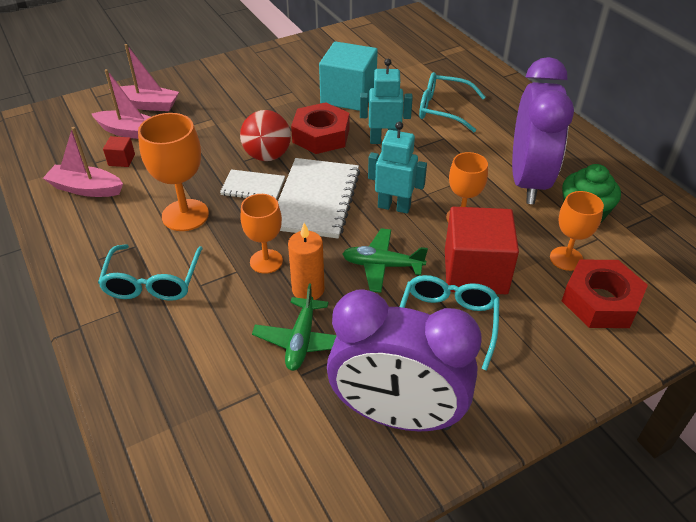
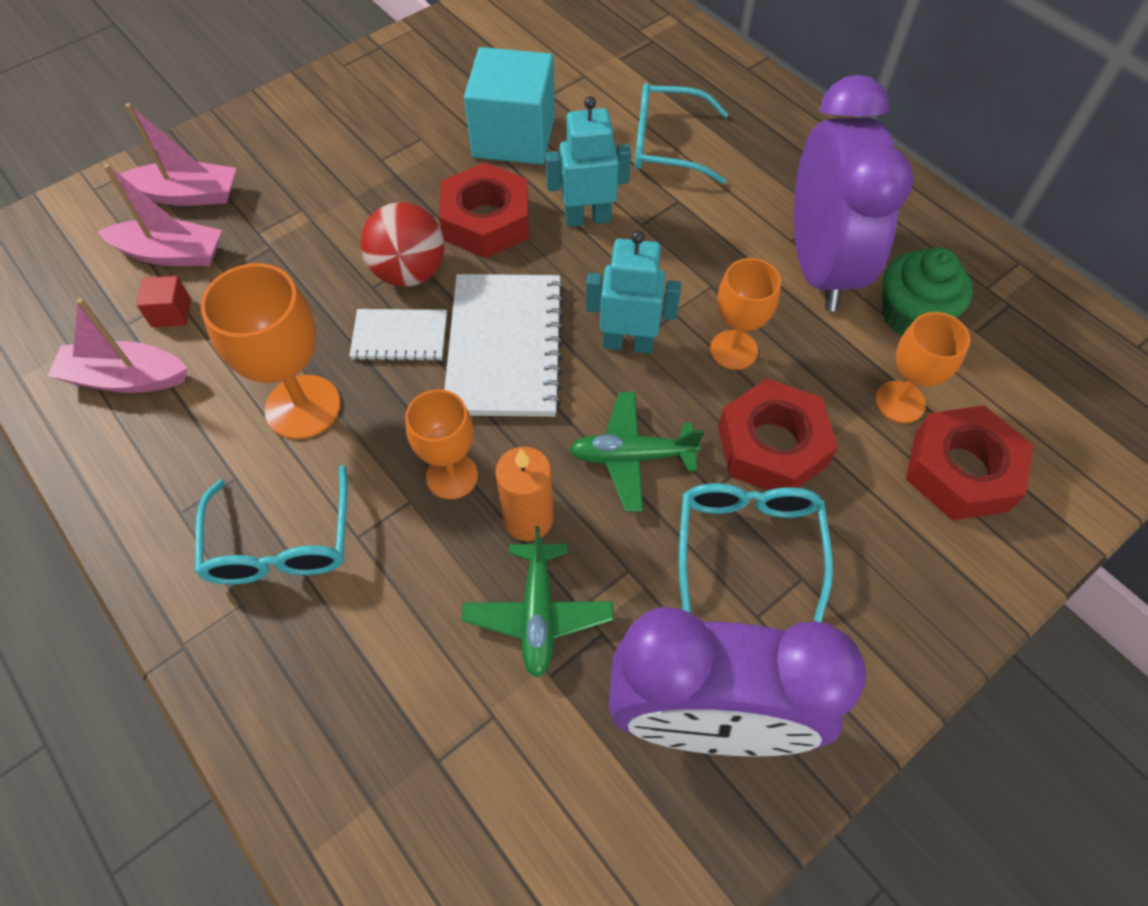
camera: 10 degrees left, 15 degrees up
(475, 271) = (772, 446): red cube -> red nut

